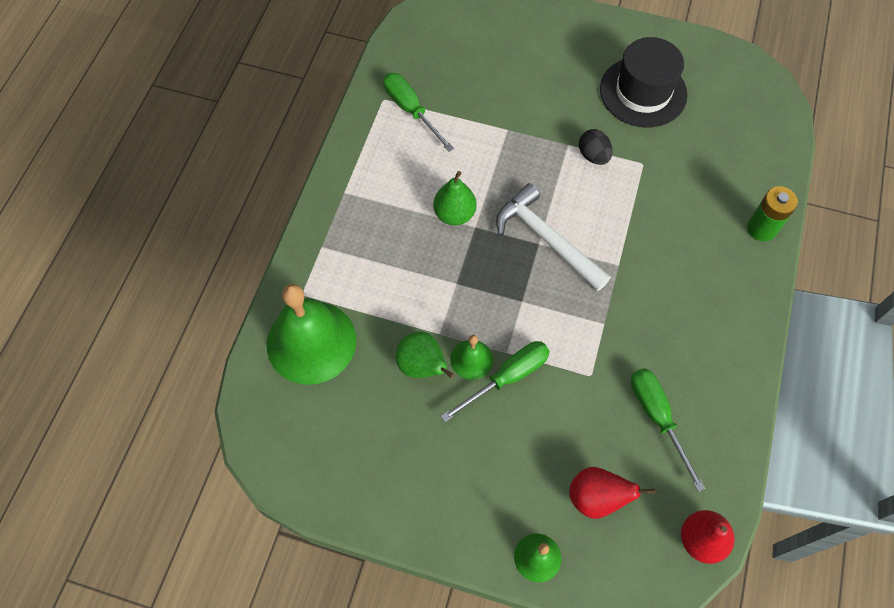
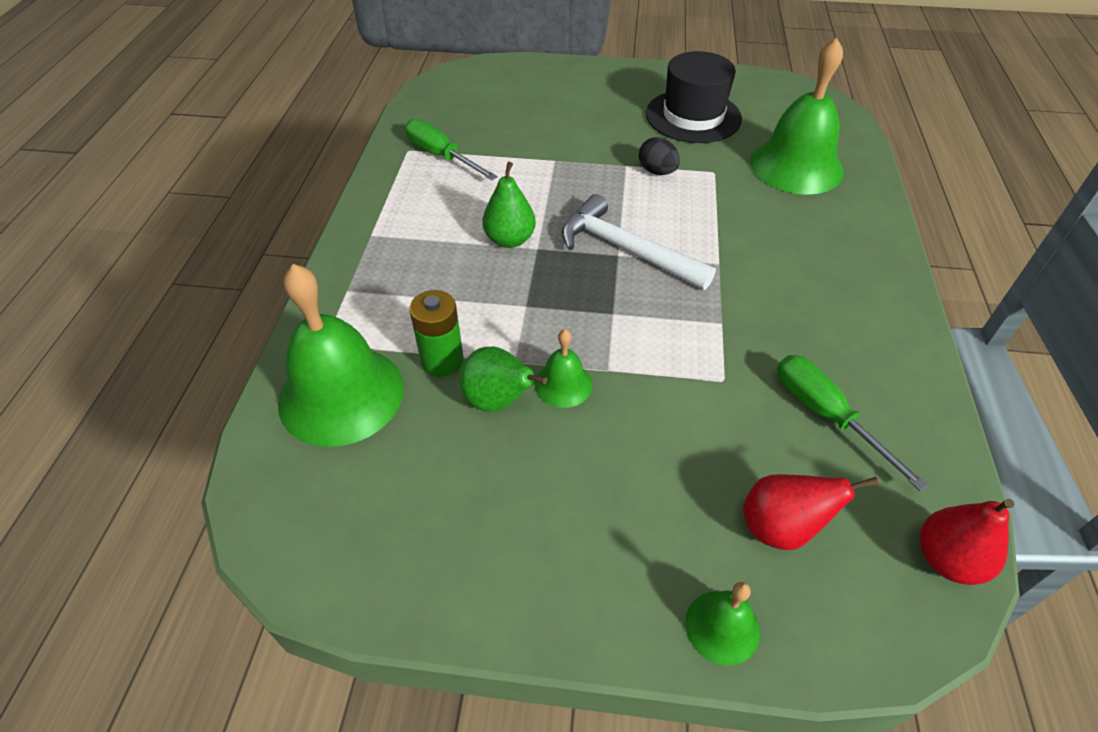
camera: 10 degrees left, 15 degrees down
(507, 377) = (616, 398): green screwdriver -> none
(717, 167) = (796, 166): none -> green bell
(761, 228) = (867, 211): green battery -> green battery (442, 361)

